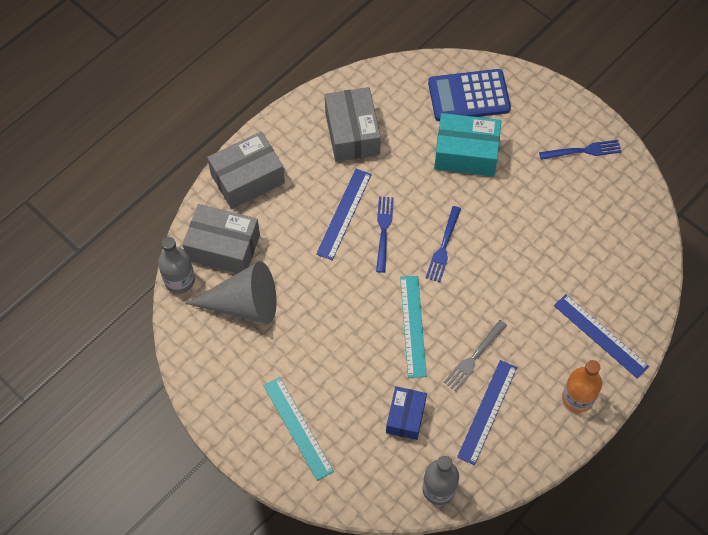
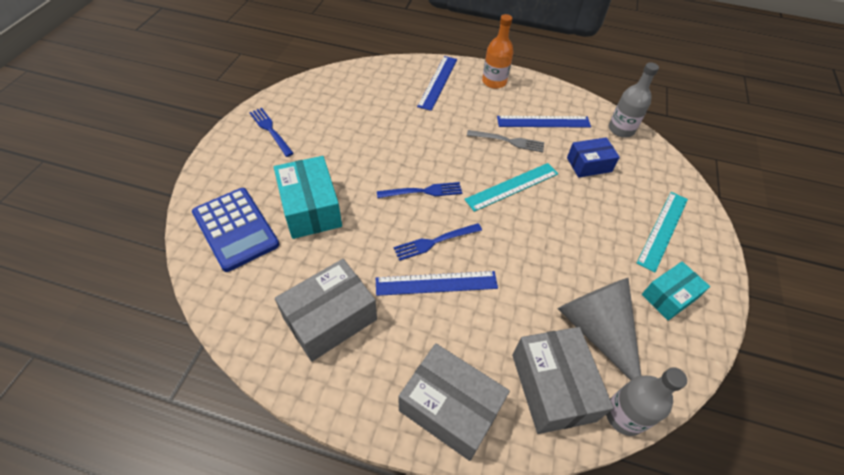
camera: 120 degrees left, 10 degrees down
(237, 380) = (669, 296): none -> turquoise box

